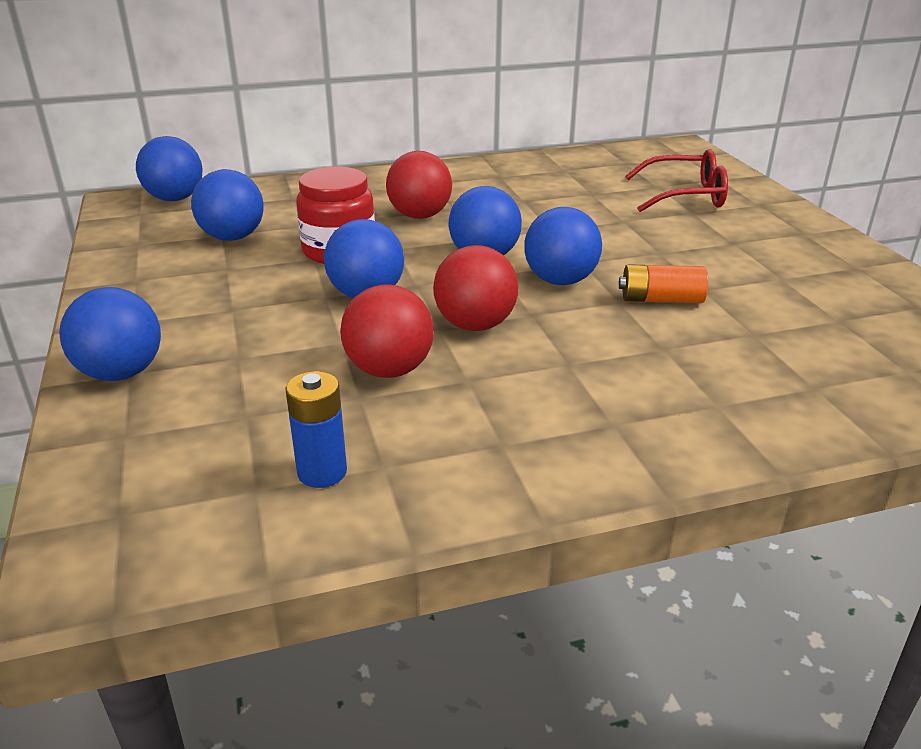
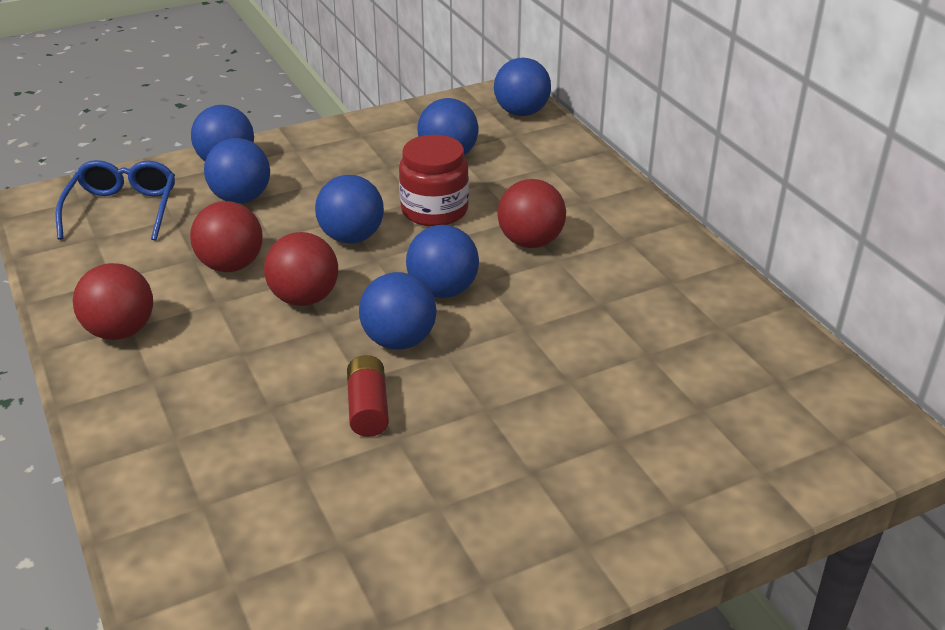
camera: 80 degrees right, 5 degrees up
(187, 464) = (123, 209): none -> blue glasses
(230, 362) = (241, 198): none -> blue ball
(322, 472) = (109, 257): blue battery -> none
(510, 452) = (121, 331): none -> red ball
(661, 299) = (368, 408): orange battery -> red battery
(685, 196) = (675, 435): red glasses -> none

